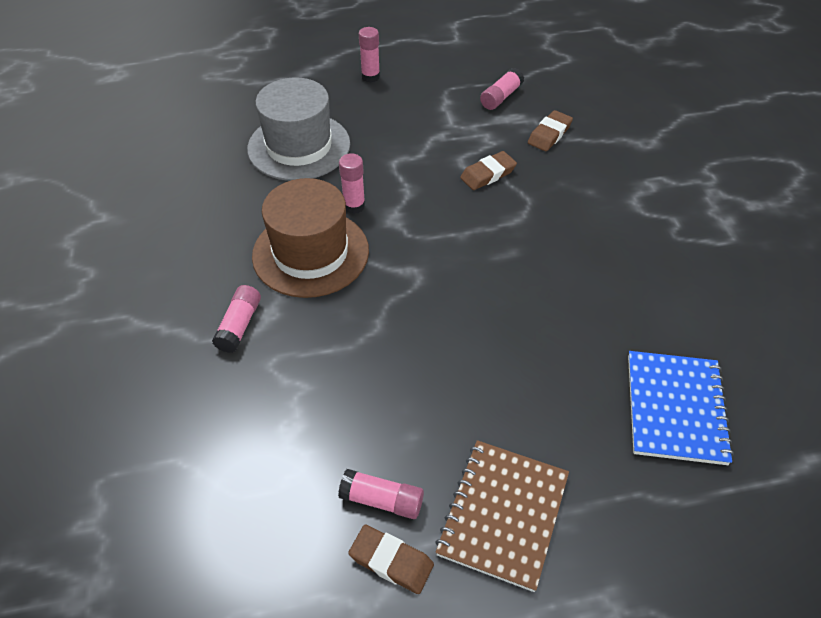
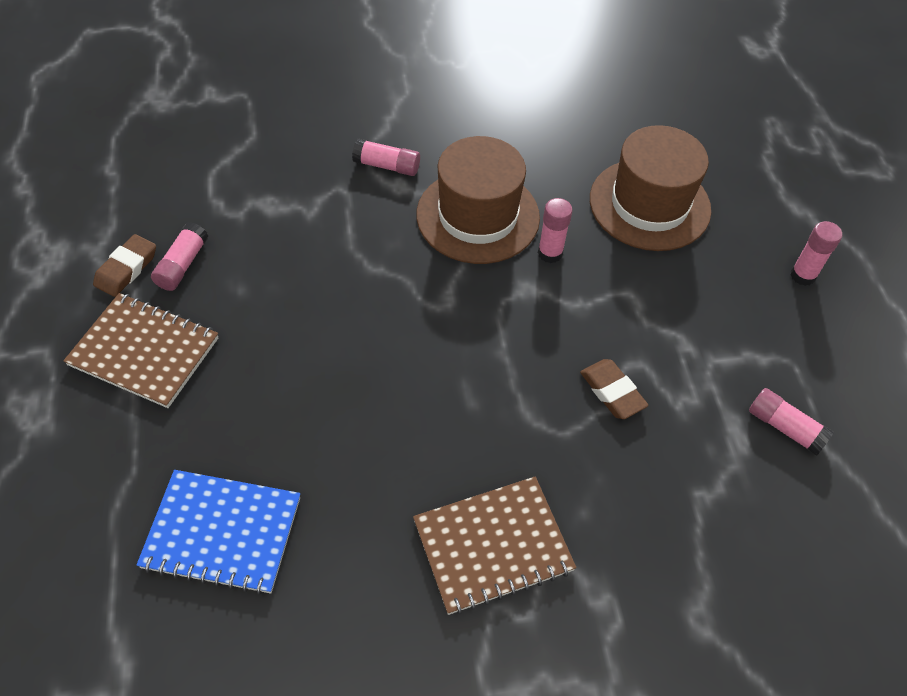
camera: 90 degrees right, 5 degrees up
(299, 146) = (649, 204): grey hat -> brown hat
(549, 134) = (704, 480): brown eraser -> none
(630, 237) = (493, 546): none -> brown notebook

